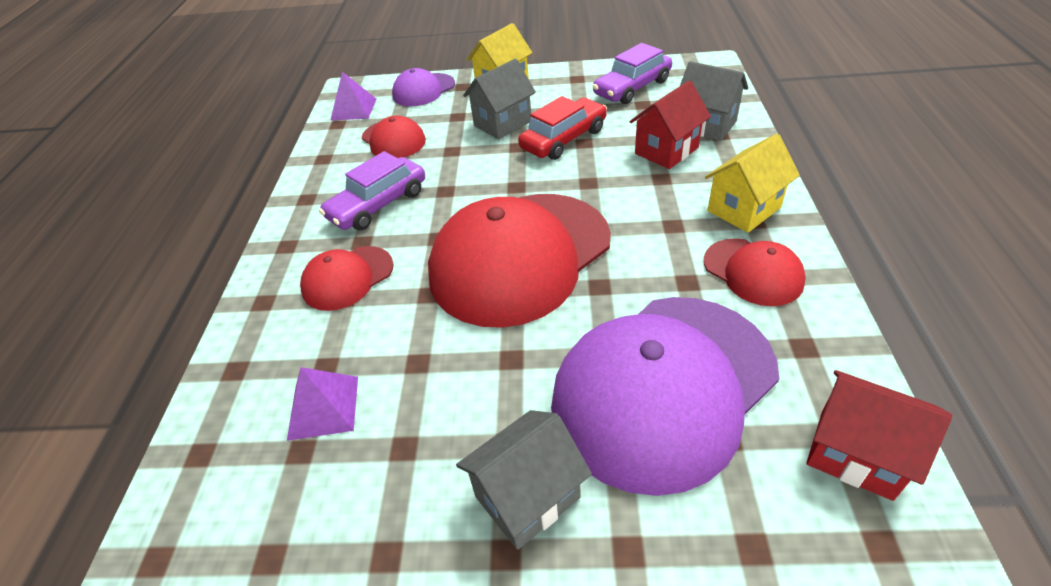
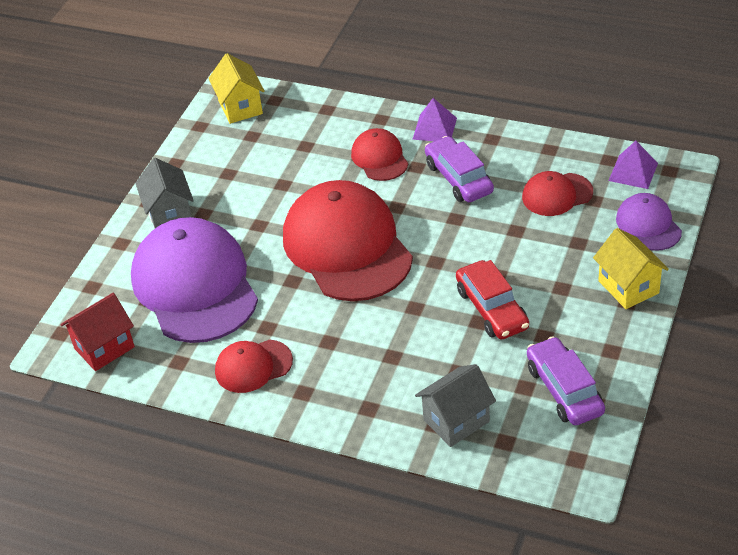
camera: 110 degrees right, 0 degrees up
(323, 407) = (275, 144): purple pyramid -> purple pyramid (434, 128)
(502, 123) = (545, 272): grey house -> none
(666, 151) = (431, 374): red house -> none
(744, 209) = (320, 392): yellow house -> yellow house (240, 107)

